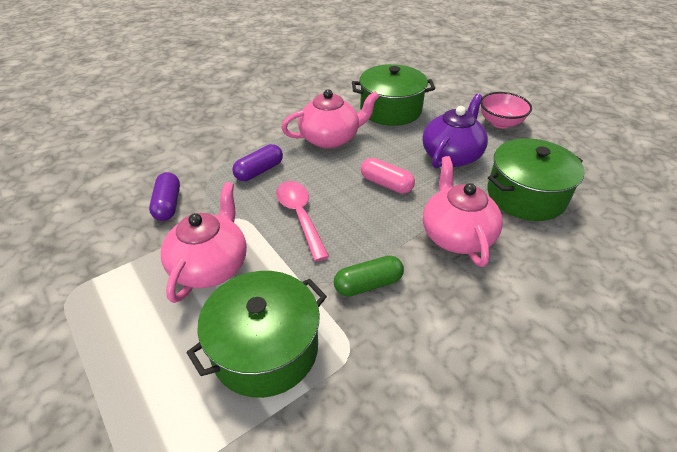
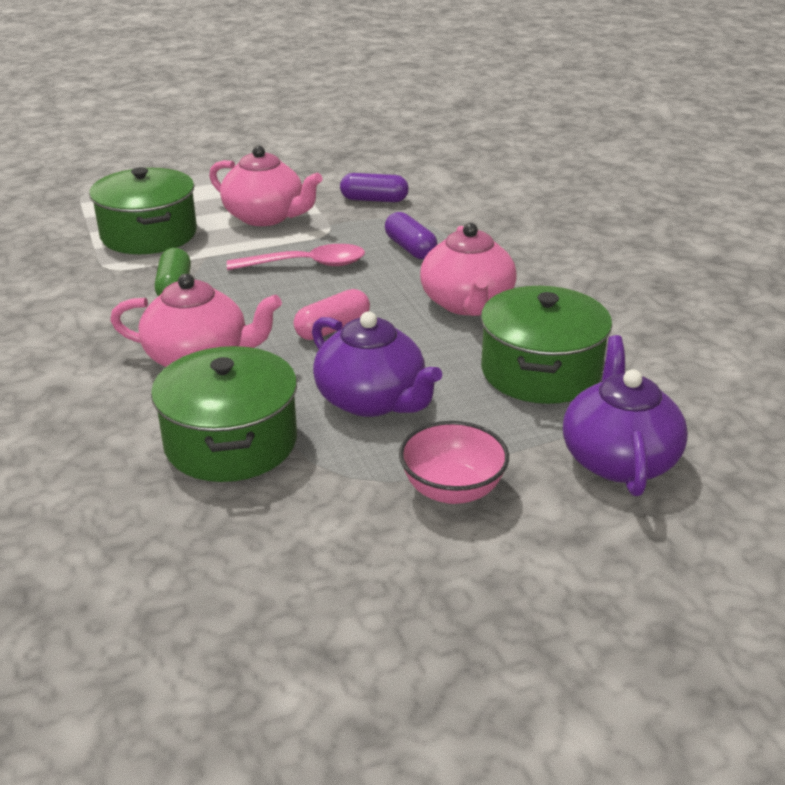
camera: 105 degrees right, 10 degrees down
(446, 88) = (618, 459): none -> purple teapot

